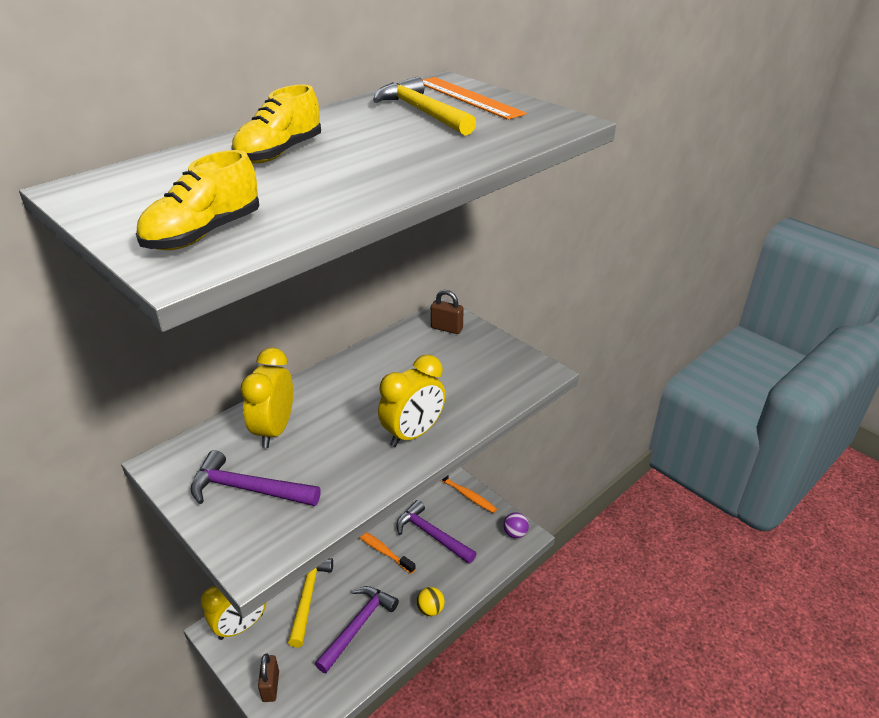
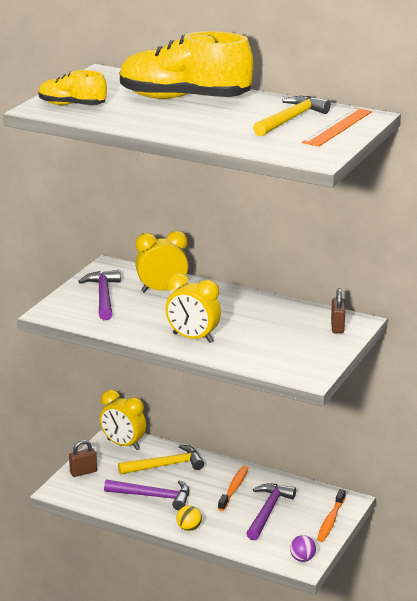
camera: 70 degrees right, 10 degrees down
(279, 153) = (184, 99): yellow shoe -> yellow shoe, size x1.90

